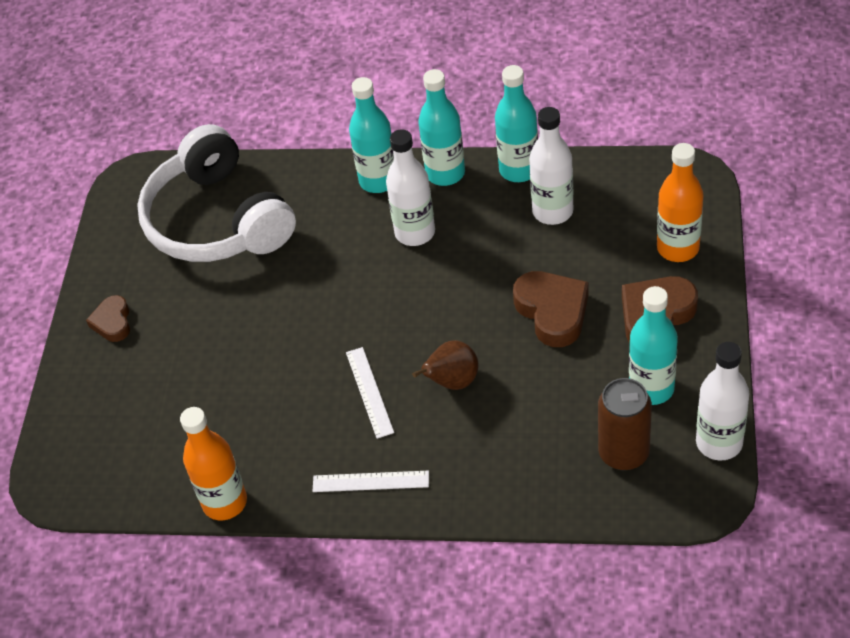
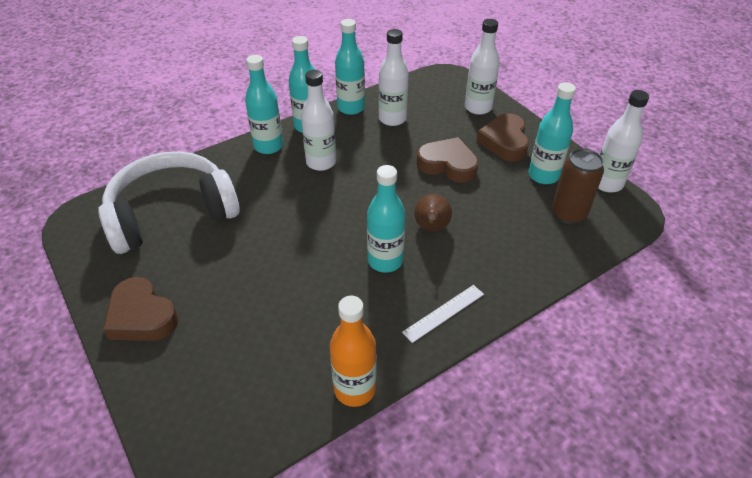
camera: 45 degrees left, 5 degrees down
(112, 322) = (141, 316): brown heart -> brown heart, size x1.68
(217, 220) = (172, 214): white headphones -> white headphones turned 135 degrees clockwise
(369, 392) = (385, 261): white ruler -> turquoise bottle
(678, 248) = (478, 108): orange bottle -> white bottle

